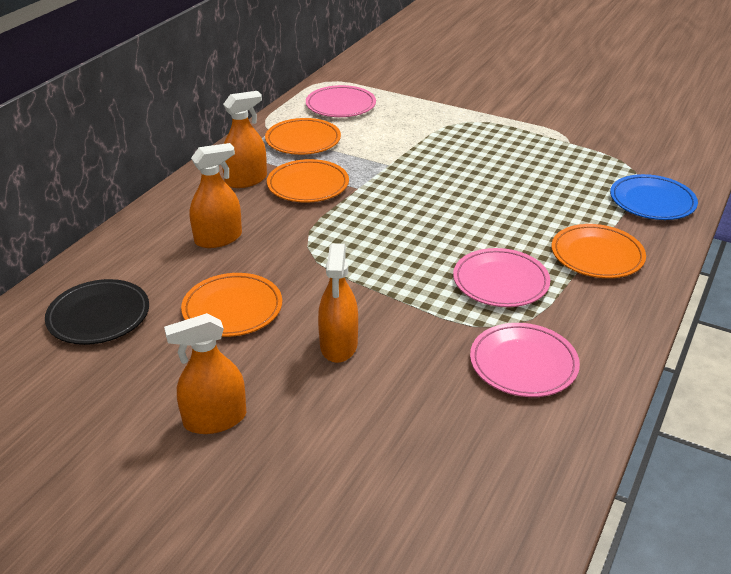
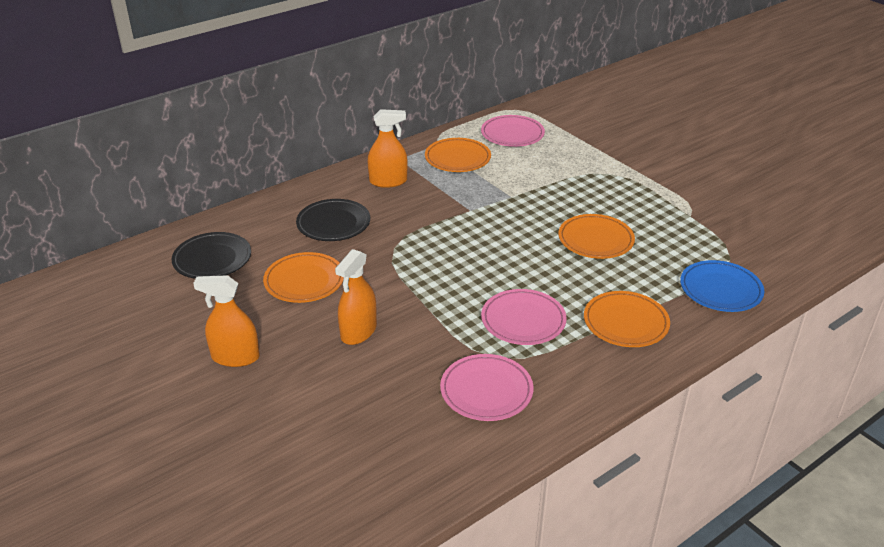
camera: 25 degrees right, 0 degrees up
(218, 238) = (333, 224): orange spray bottle -> black plate
(308, 185) = (432, 198): orange plate -> orange plate (595, 240)

